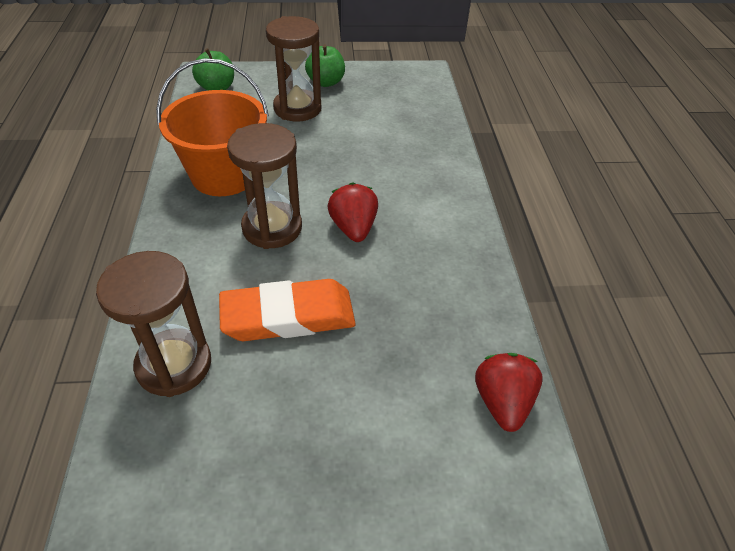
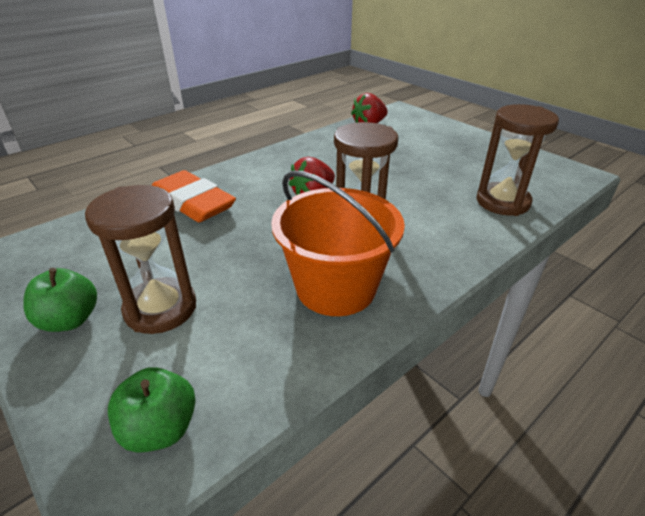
camera: 125 degrees left, 10 degrees down
(288, 316) = (415, 185): orange eraser -> orange eraser (192, 202)

